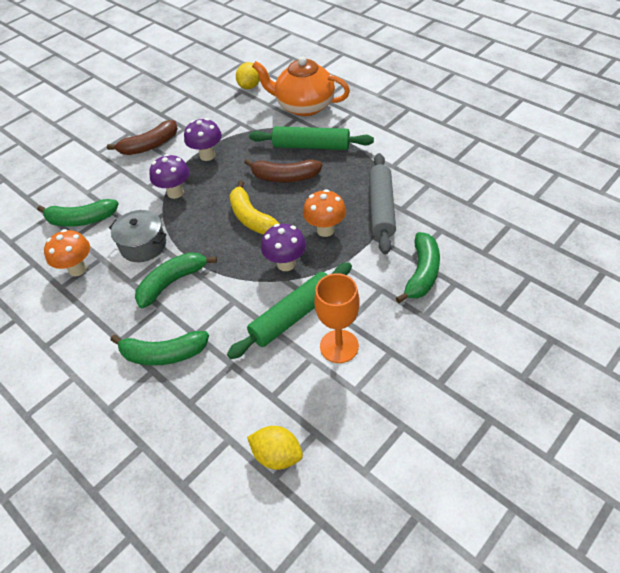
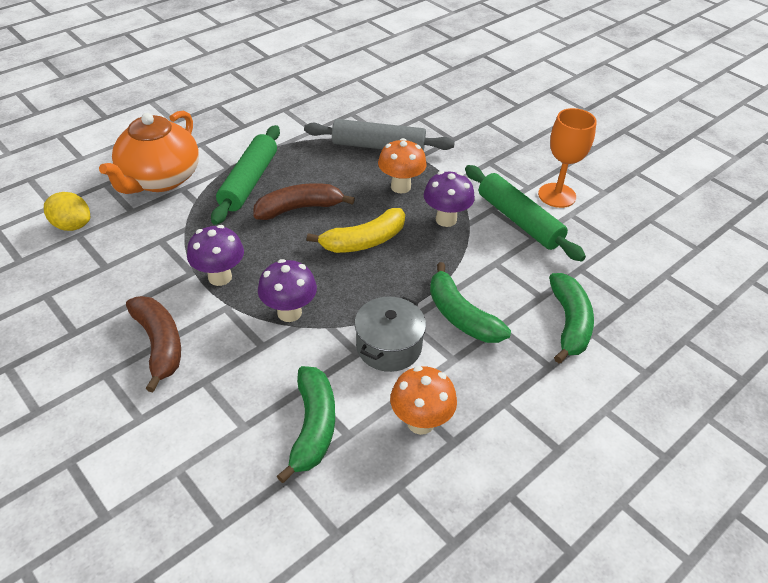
camera: 90 degrees left, 5 degrees down
(277, 455) = (676, 244): yellow lemon -> none
(284, 177) = (299, 208): brown banana -> brown banana turned 120 degrees counterclockwise
(422, 273) = (473, 136): green banana -> none

